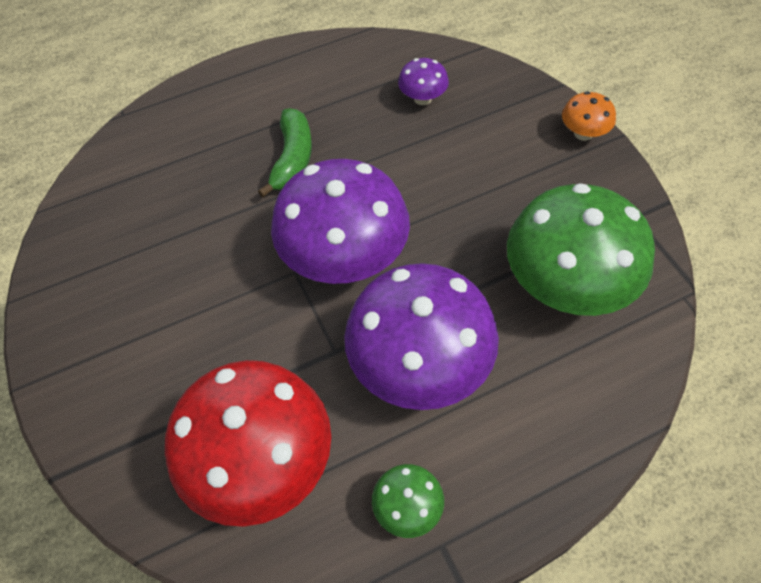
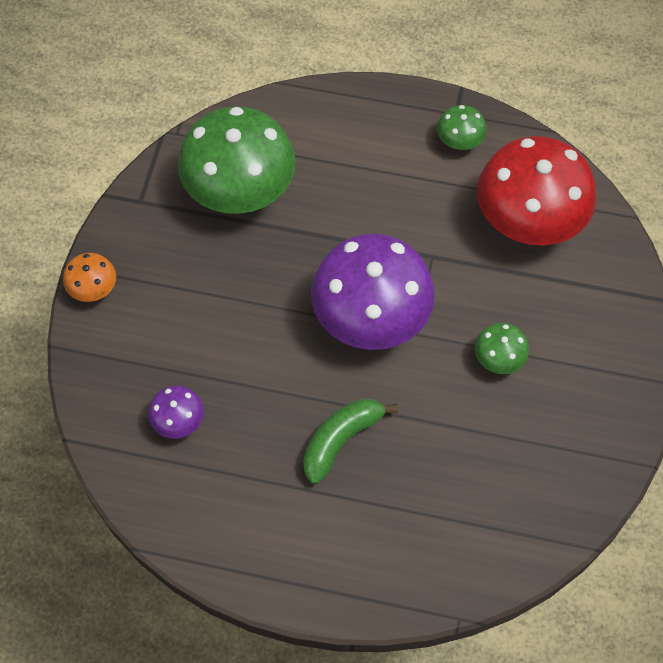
camera: 145 degrees left, 5 degrees up
(203, 299) = (498, 359): none -> green mushroom
(420, 365) = (384, 209): purple mushroom -> none

